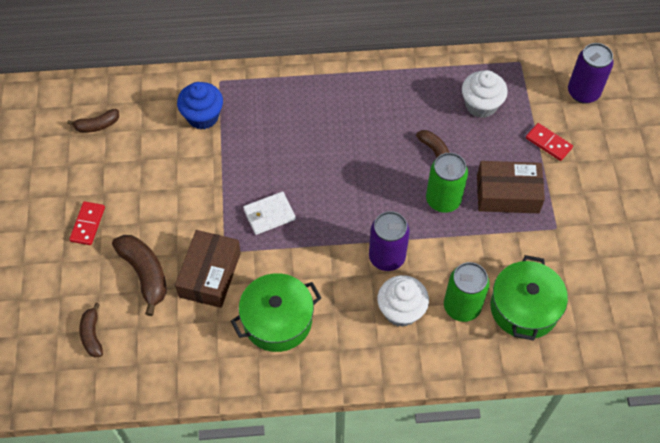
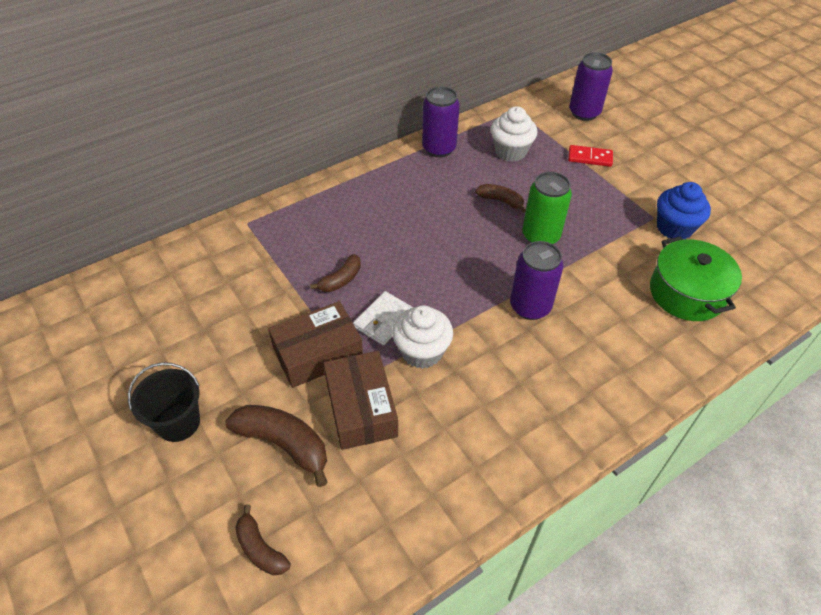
camera: 30 degrees left, 10 degrees down
(87, 224) = (178, 423): red domino -> black bucket
(97, 125) = (130, 316): brown banana -> brown banana (341, 280)
(203, 116) = (249, 260): blue cupcake -> blue cupcake (674, 228)
(277, 320) = (468, 419): green pot -> none
(401, 310) = (582, 348): white cupcake -> white cupcake (421, 351)
(419, 75) = (439, 148): none -> purple can
(462, 307) = (633, 318): green can -> none
(507, 194) = (591, 208): brown box -> brown box (318, 353)

